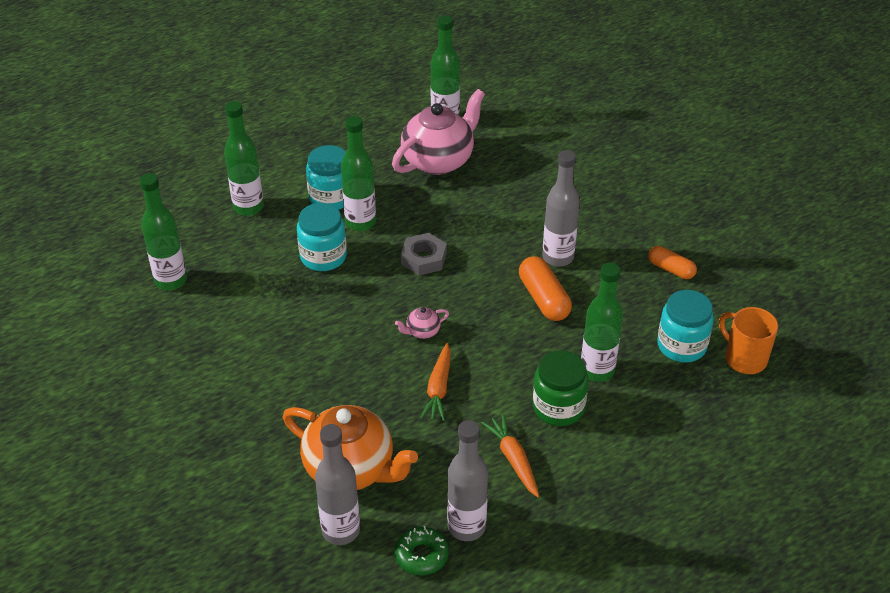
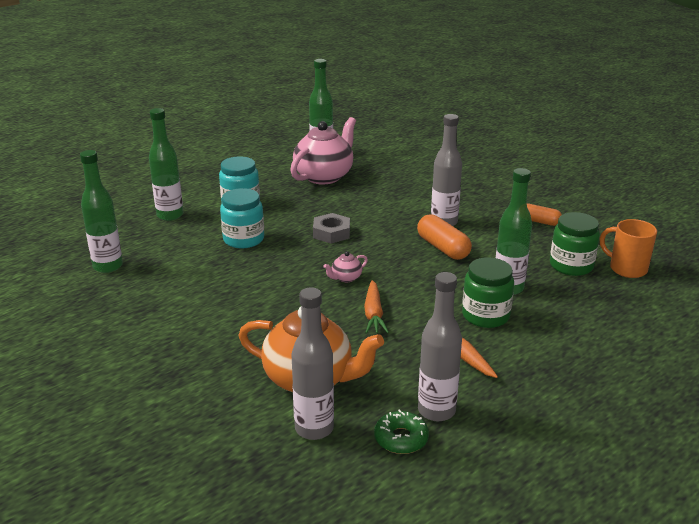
camera: 10 degrees left, 15 degrees down
(360, 222) = (270, 216): green bottle -> none
(681, 345) = (571, 266): turquoise jar -> green jar

